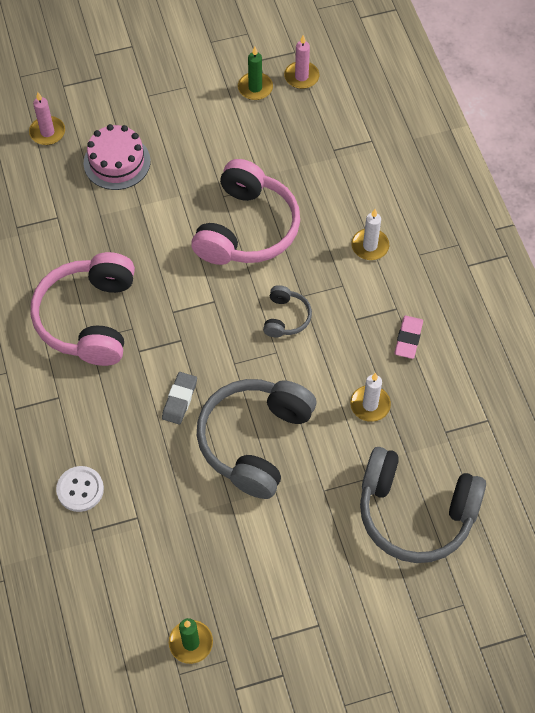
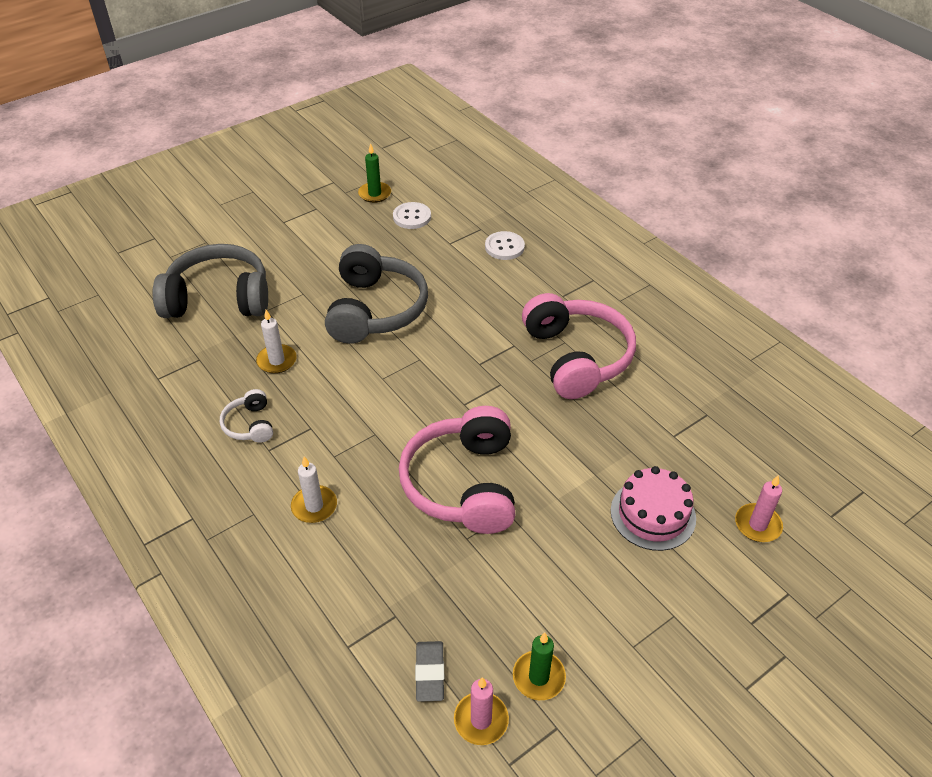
camera: 160 degrees right, 15 degrees down
(162, 579) = (412, 217): none -> white button
(179, 400) = (456, 320): grey eraser -> grey eraser (430, 673)
(286, 317) = (384, 409): grey headphones -> none
(408, 339) = (250, 425): pink eraser -> white headphones

